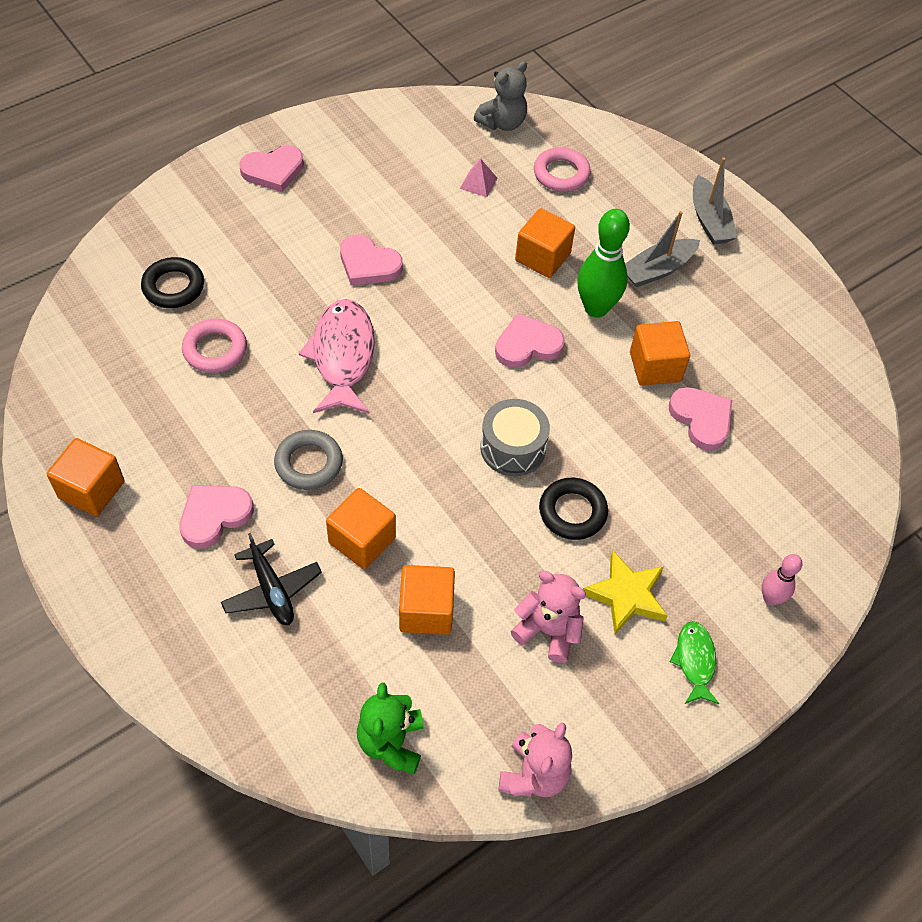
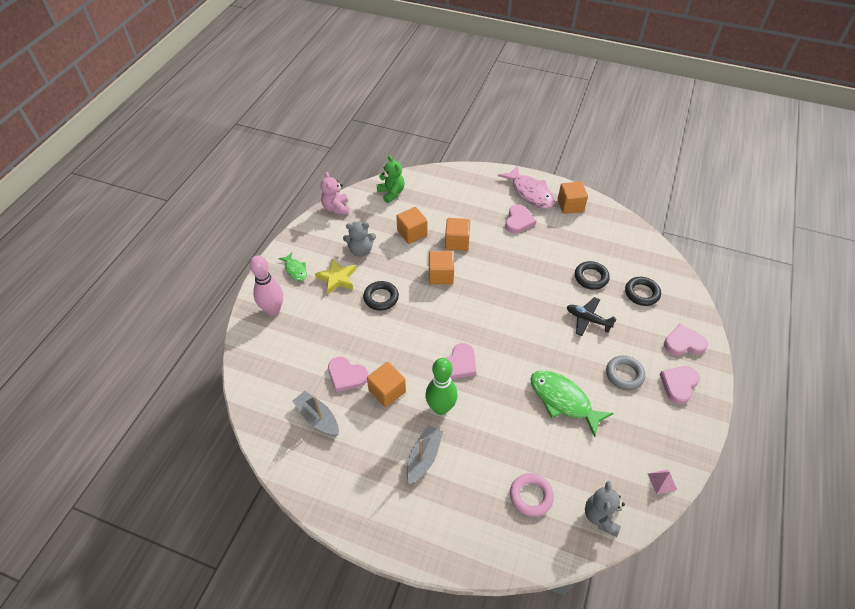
camera: 150 degrees right, 5 degrees down
(215, 350) = (591, 277): pink ring -> black ring
(272, 590) = (473, 211): black plane -> black plane (588, 319)
(309, 463) = (504, 256): grey ring -> grey ring (624, 374)
(342, 356) = (537, 306): pink fish -> pink fish (530, 193)
(368, 264) = (574, 360): pink heart -> pink heart (683, 343)
(431, 232) = (563, 400): none -> green fish
(478, 183) = (570, 453): pink pyramid -> pink pyramid (662, 481)
(513, 448) = (427, 310): grey drum -> none
(542, 257) = (492, 423): orange cube -> orange cube (440, 275)
(548, 630) = (361, 250): pink teddy bear -> grey teddy bear
(709, 220) = (415, 521): grey boat -> grey boat (317, 418)
(770, 598) = (273, 310): pink bowling pin -> pink bowling pin, size x1.79

